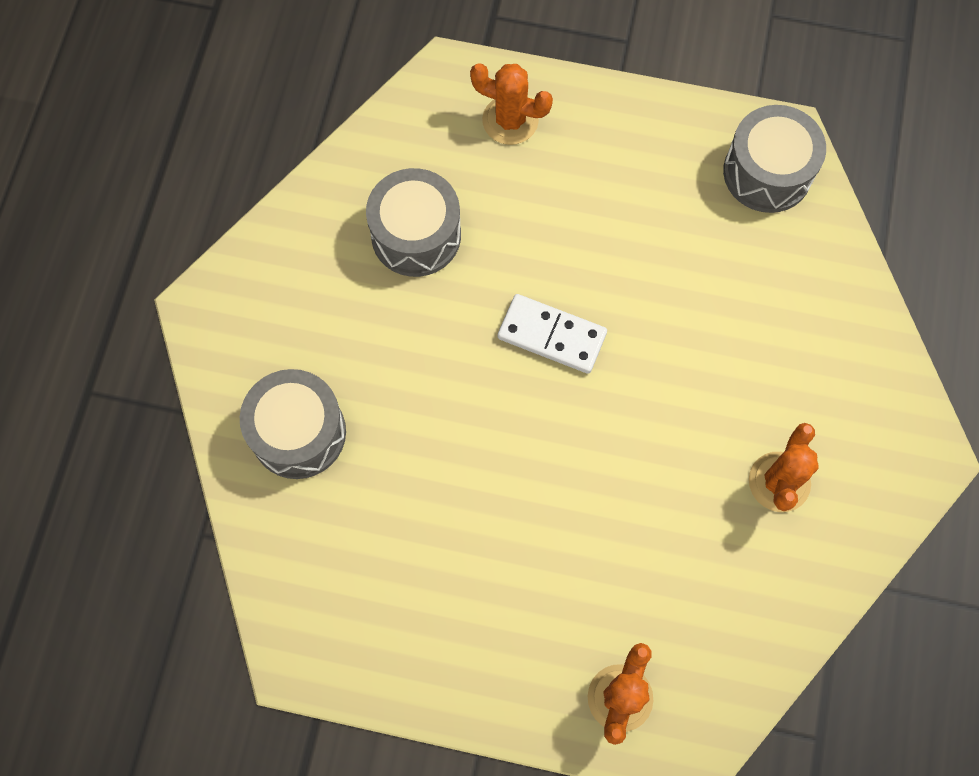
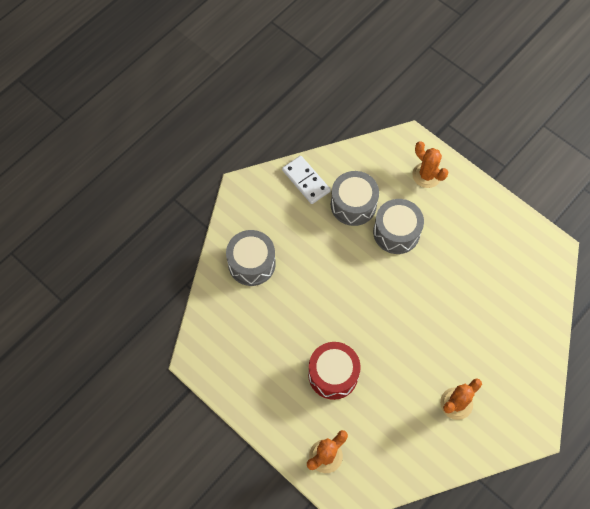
camera: 30 degrees right, 5 degrees down
(551, 549) = (333, 374): none -> red drum
(552, 335) = (389, 281): white domino -> white domino (306, 181)
(767, 172) = (536, 260): grey drum -> grey drum (396, 232)

